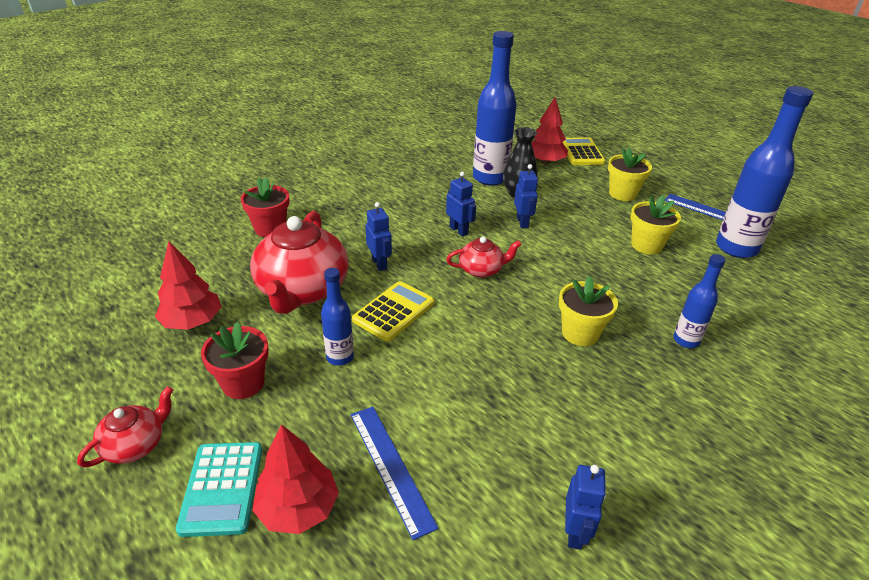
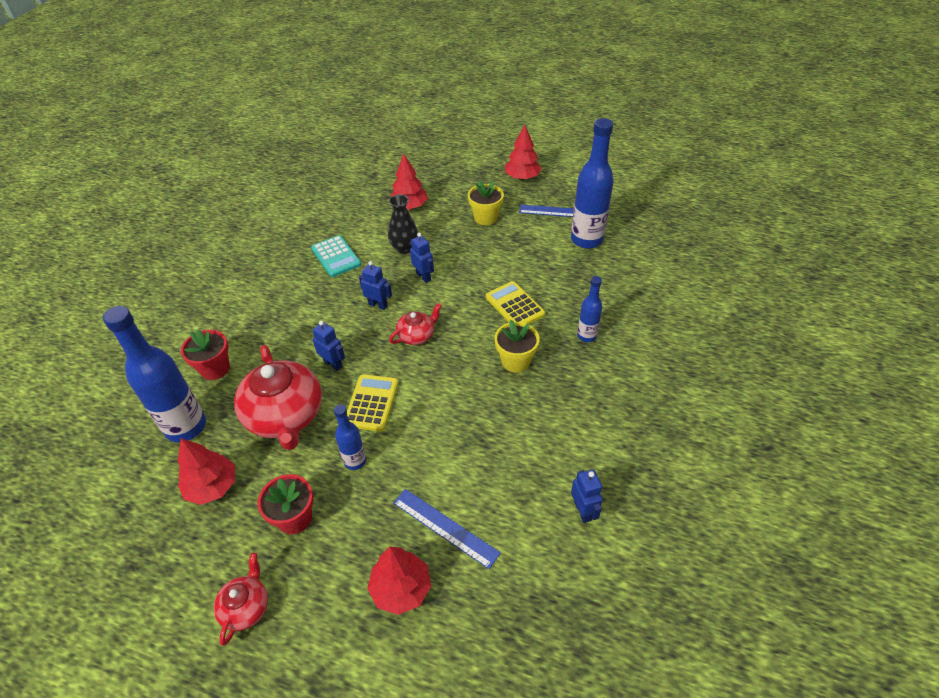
camera: 25 degrees left, 10 degrees up
(222, 488) = (338, 603): turquoise calculator -> turquoise calculator (336, 257)
(490, 178) = (373, 240): blue bottle -> blue bottle (186, 427)
(581, 152) = (433, 185): yellow calculator -> yellow calculator (514, 305)
(646, 245) = (525, 262): yellow flower pot -> none
(686, 172) = (522, 177): none -> red tree

